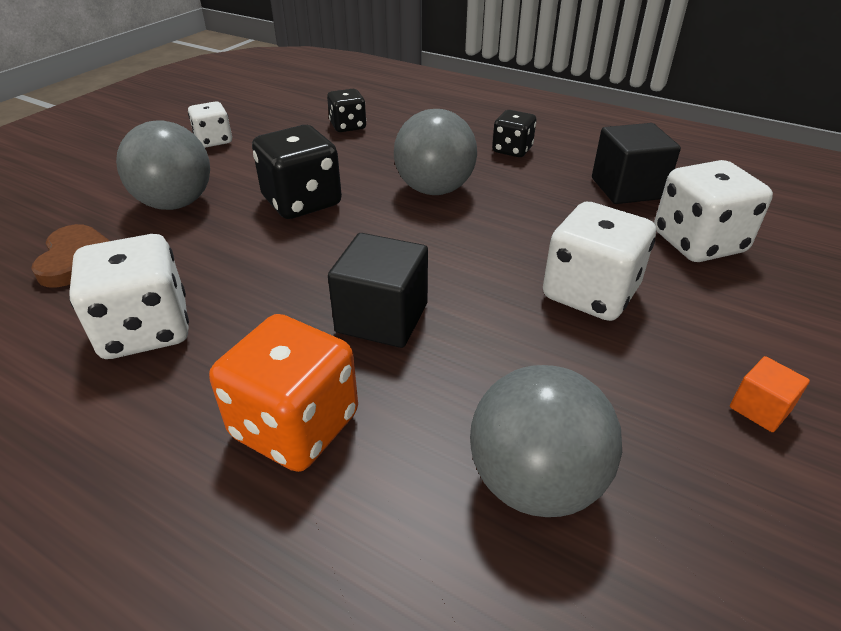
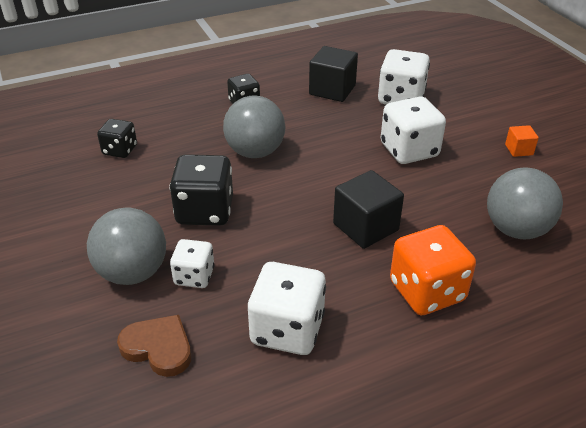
camera: 55 degrees left, 0 degrees up
(214, 141) = (49, 223): white dice -> white dice (194, 276)

